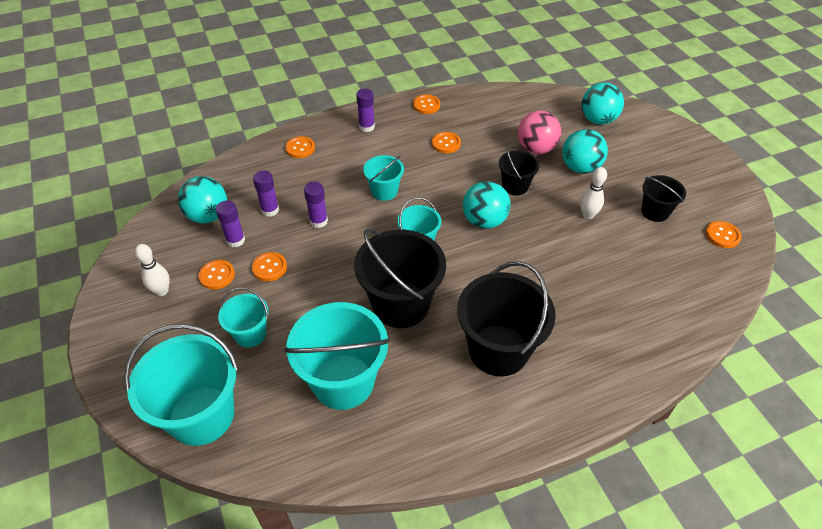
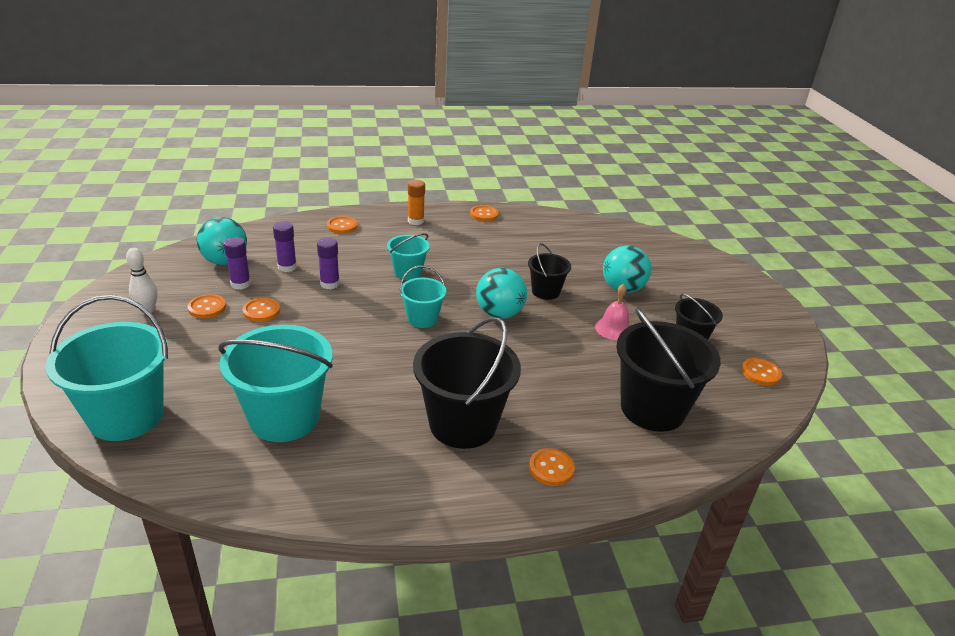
camera: 10 degrees right, 15 degrees down
(250, 334) = (213, 359): turquoise bucket -> none
(366, 127) = (416, 221): purple glue stick -> orange glue stick
(400, 304) = (378, 365): black bucket -> black bucket (652, 409)
(446, 143) = (489, 246): orange button -> orange button (551, 468)
(536, 149) = (581, 266): pink ball -> none
(587, 215) = (613, 328): white bowling pin -> pink bell
(598, 120) = (658, 254): turquoise ball -> none

